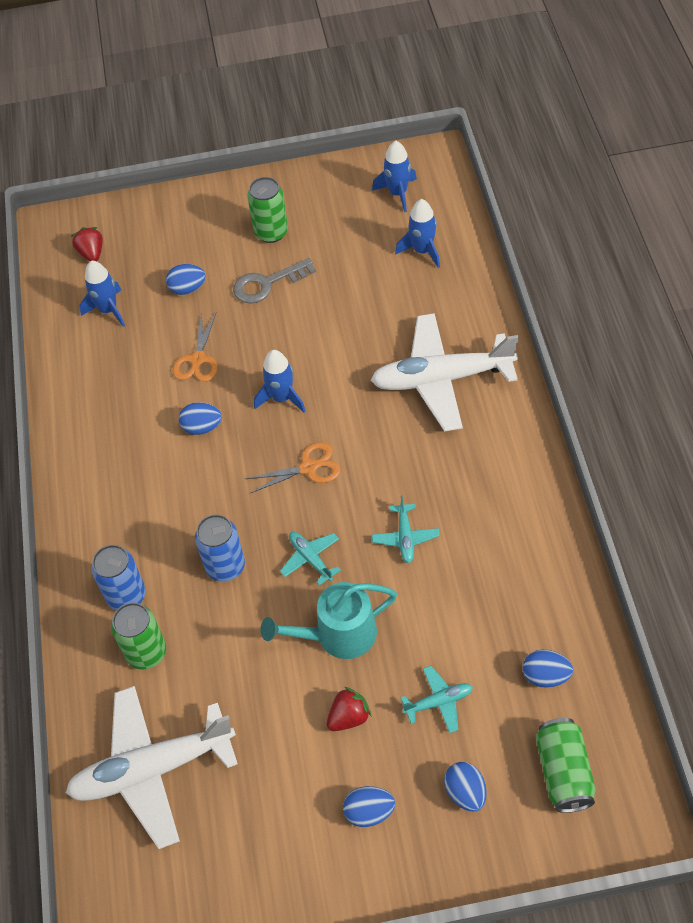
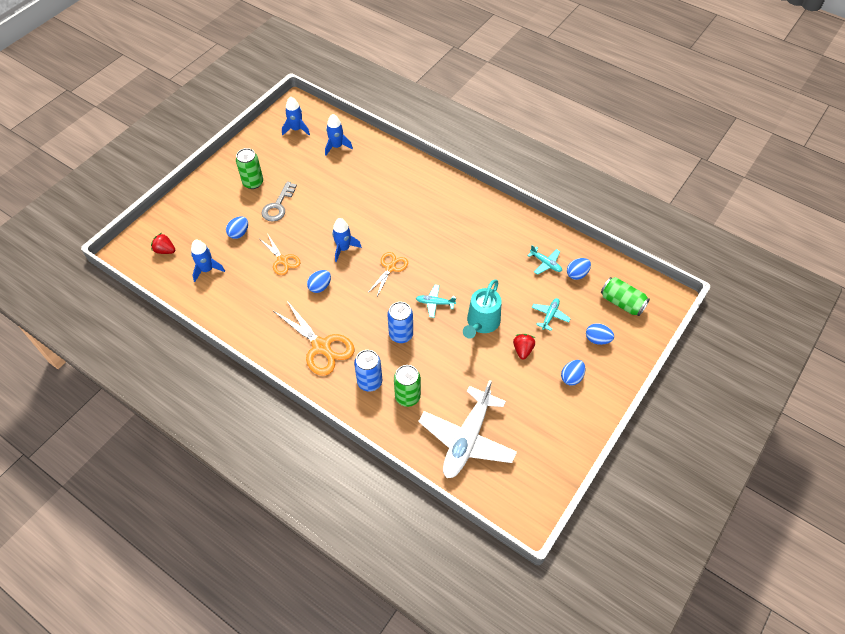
camera: 50 degrees left, 0 degrees up
(123, 505) = (321, 346): none -> orange scissors
(405, 537) = (464, 265): turquoise plane -> turquoise plane (545, 263)
(442, 379) = (406, 193): white plane -> none

